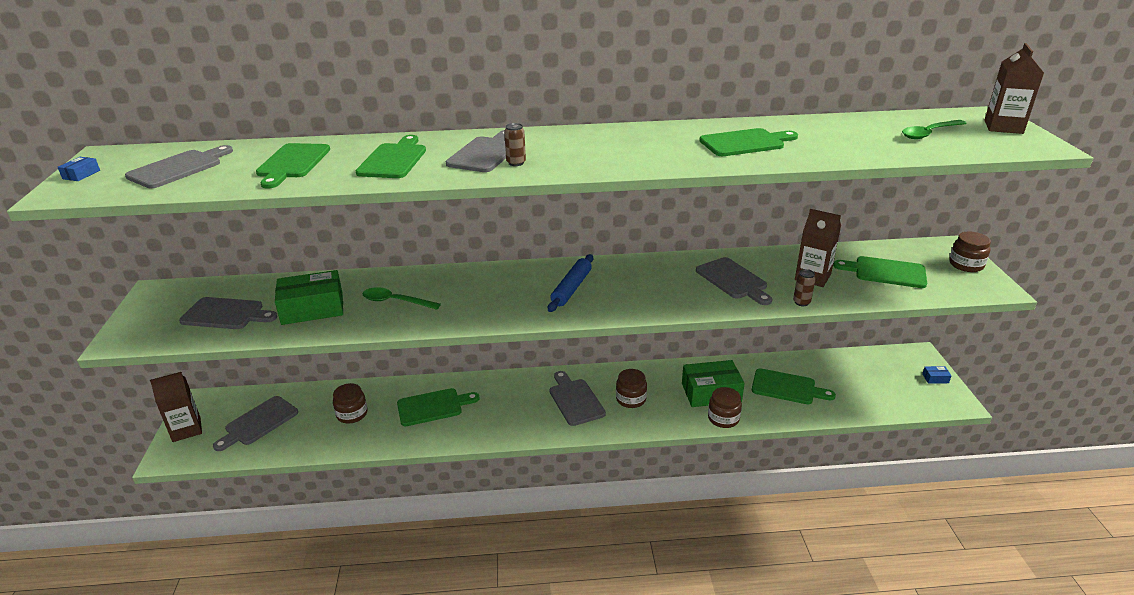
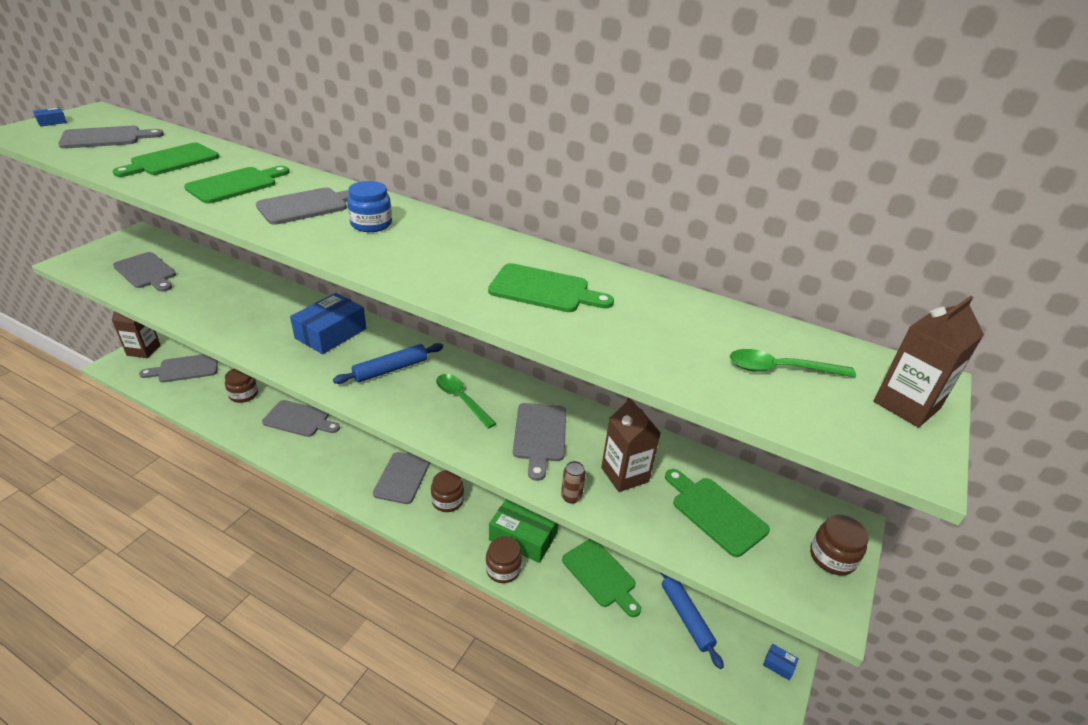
camera: 30 degrees right, 5 degrees up
(312, 308) = (198, 293): green box -> none
(395, 301) = (254, 315): green spoon -> green spoon (461, 399)
(433, 407) = (299, 419): green cutting board -> grey cutting board
(485, 286) = (331, 333): none -> blue box
(516, 163) = (309, 225): brown can -> none
(559, 148) = (371, 224): none -> blue jar
(861, 382) = (686, 617): none -> blue rolling pin

